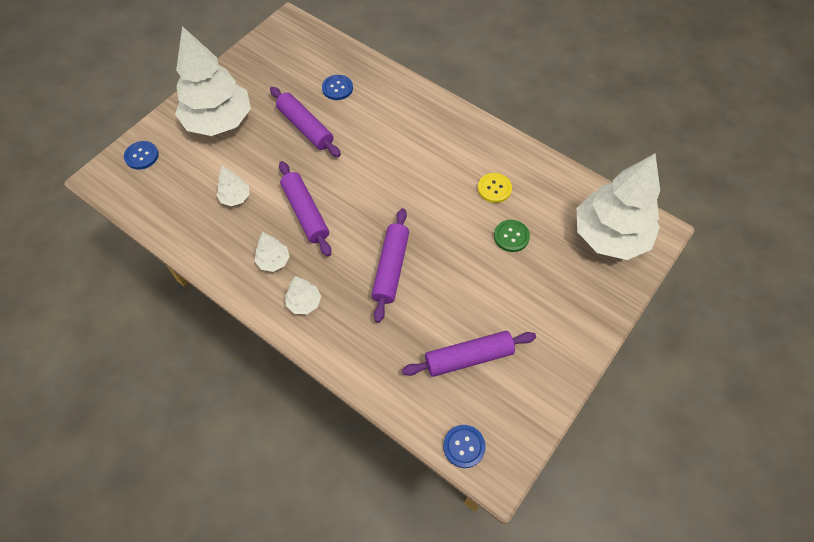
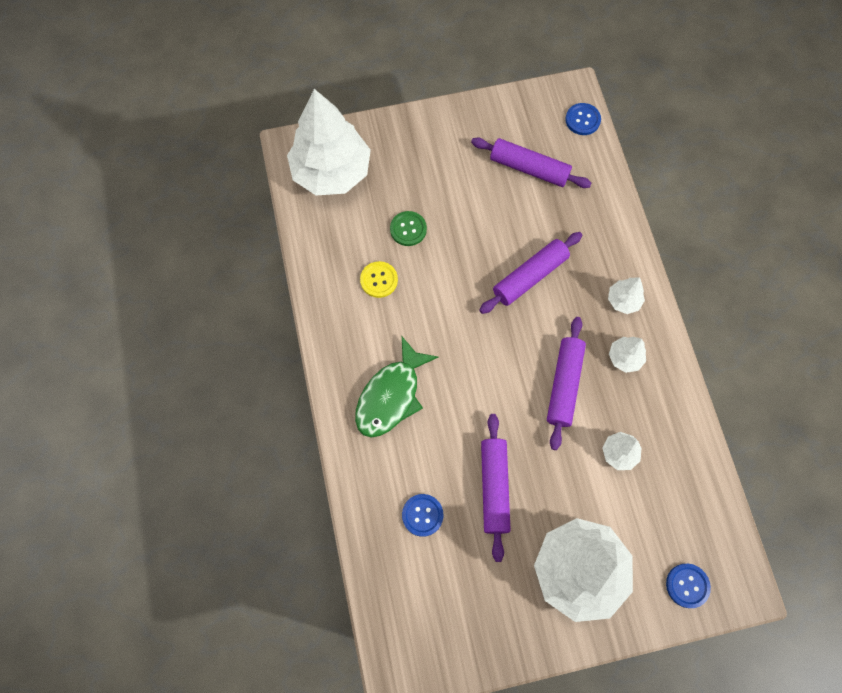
camera: 140 degrees left, 10 degrees up
(415, 130) = (391, 395): none -> green fish

